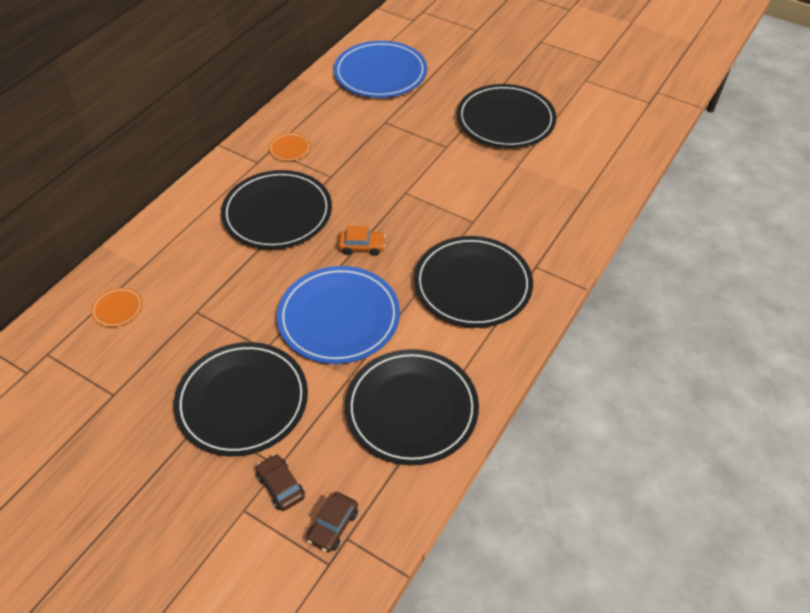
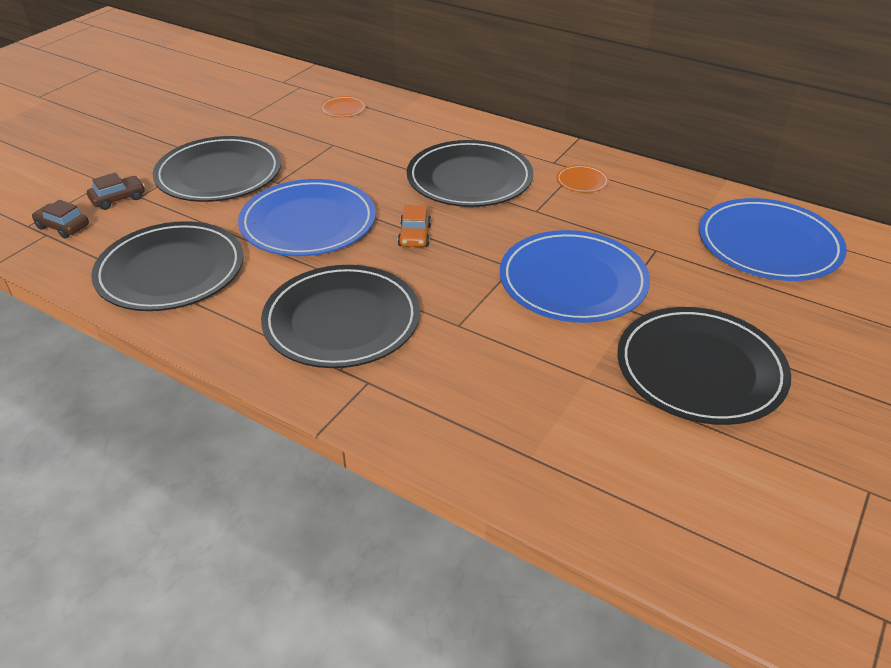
camera: 90 degrees right, 10 degrees down
(421, 164) = (573, 281): none -> blue plate

